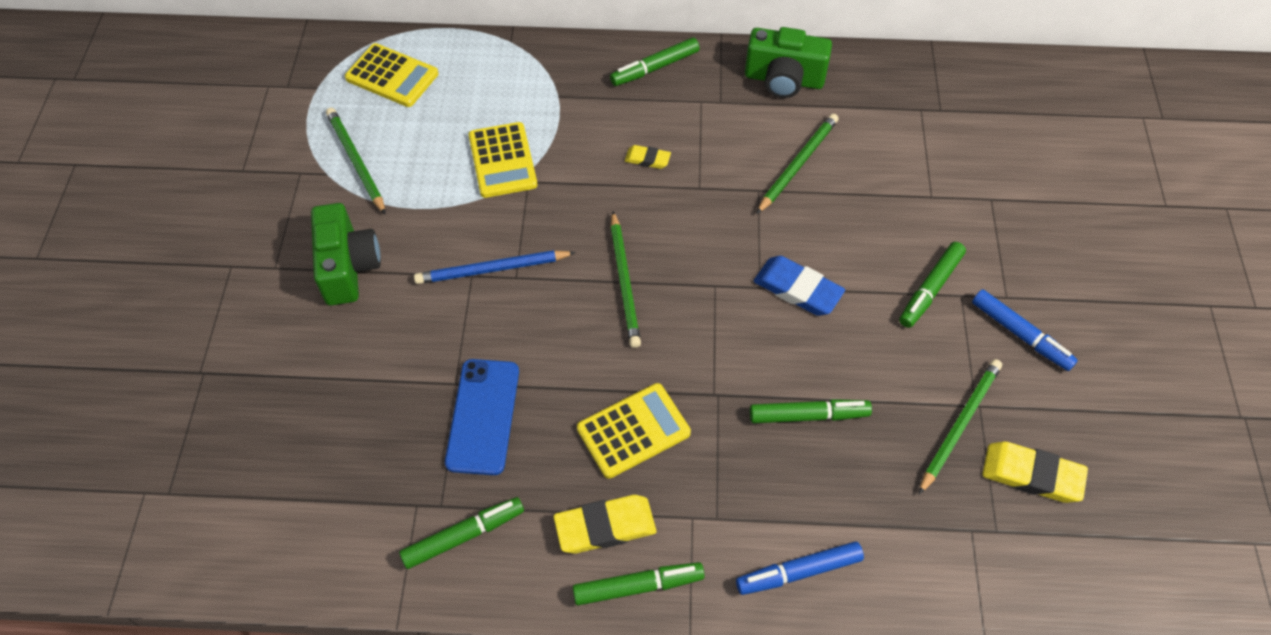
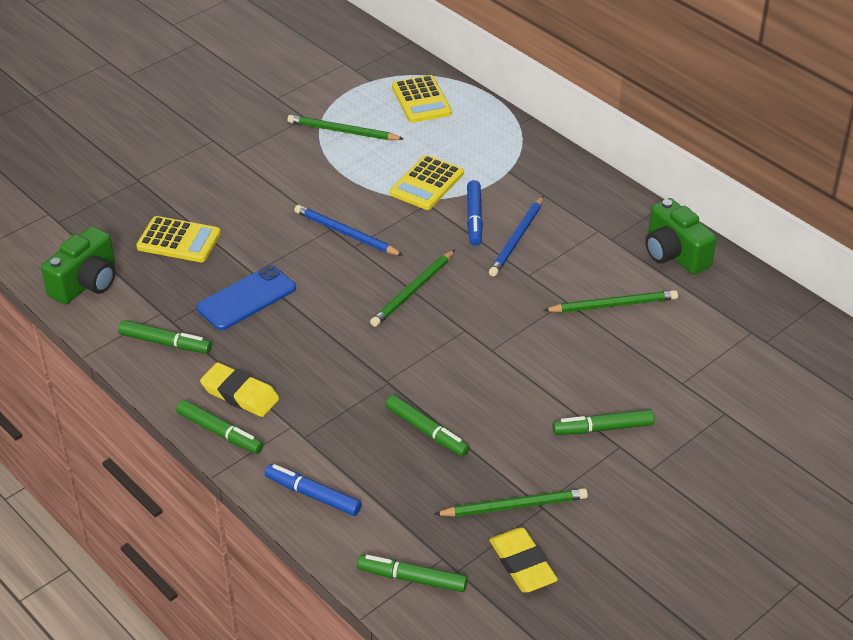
camera: 45 degrees right, 15 degrees down
(348, 267) = (271, 180): green camera -> green camera (86, 283)
(356, 161) = (343, 131): green pencil -> green pencil turned 90 degrees counterclockwise
(633, 431) = (316, 363): yellow calculator -> yellow calculator (179, 240)
(647, 159) = (517, 239): yellow eraser -> blue pencil
(655, 68) = (593, 194): green marker -> green marker (412, 579)
(797, 289) = (514, 367): blue eraser -> none
(1020, 334) = (628, 494): blue marker -> blue marker (474, 218)

